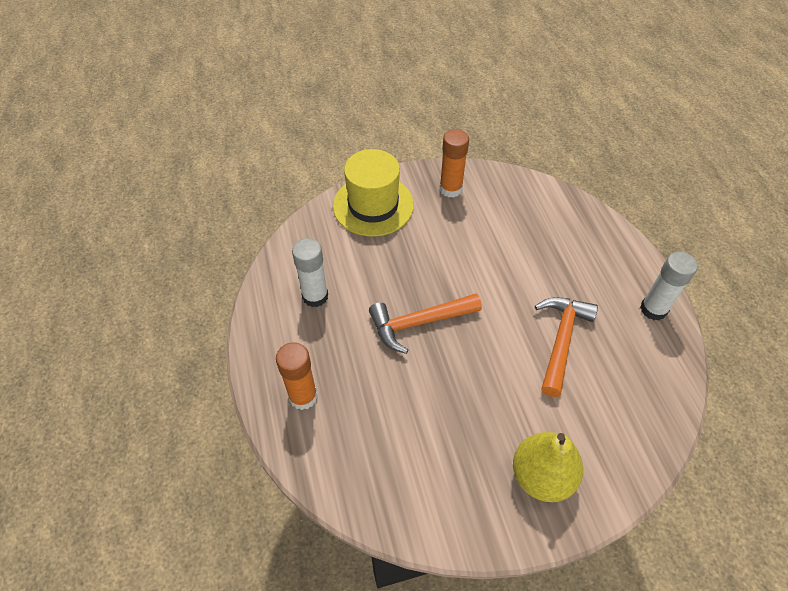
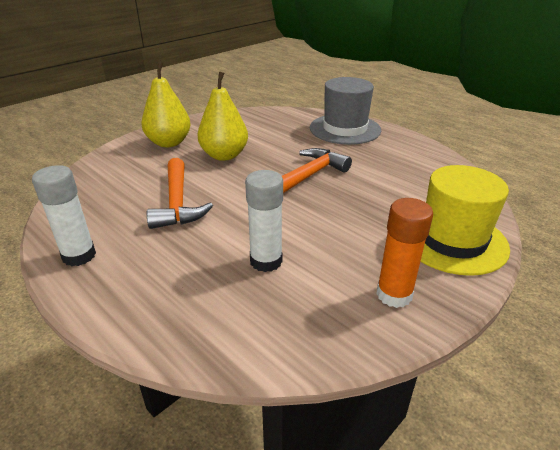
camera: 150 degrees right, 20 degrees down
(303, 396) = (345, 129): orange glue stick -> grey hat
(315, 296) = (402, 165): white glue stick -> white glue stick (266, 261)
(483, 406) = (224, 155): none -> yellow pear

